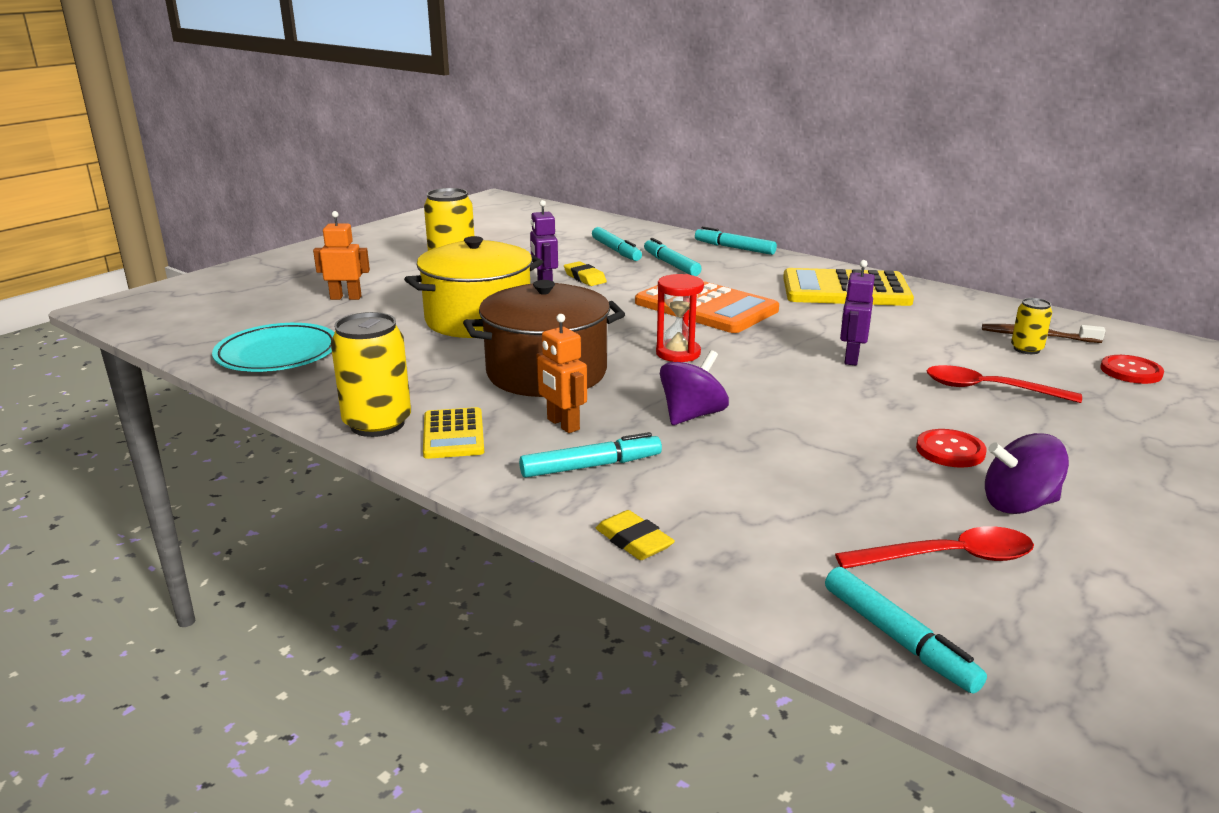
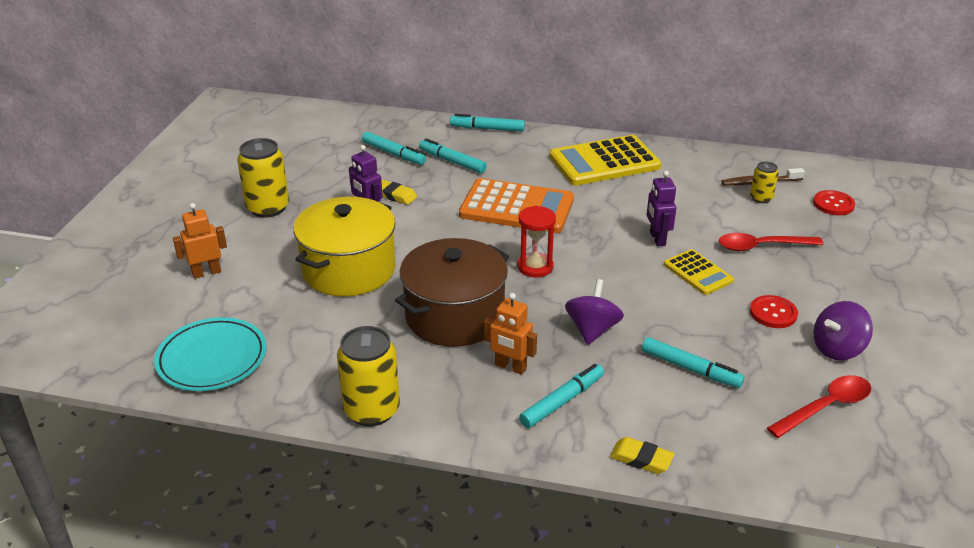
camera: 25 degrees left, 10 degrees up
(453, 434) = (439, 402): yellow calculator -> yellow calculator (698, 273)
(898, 639) = (837, 480): turquoise marker -> turquoise marker (690, 369)

